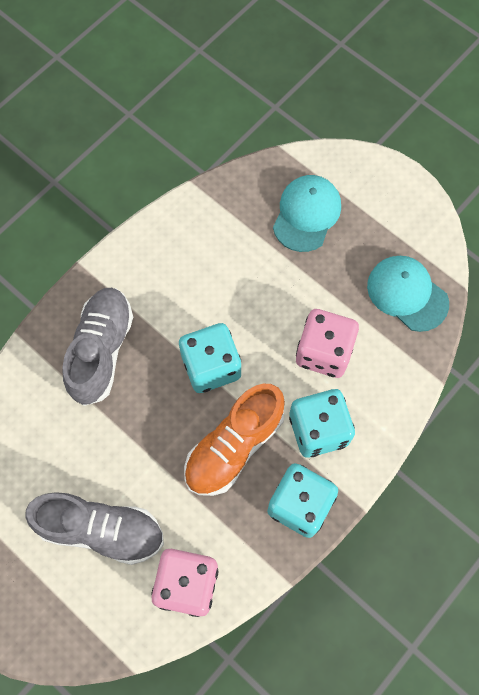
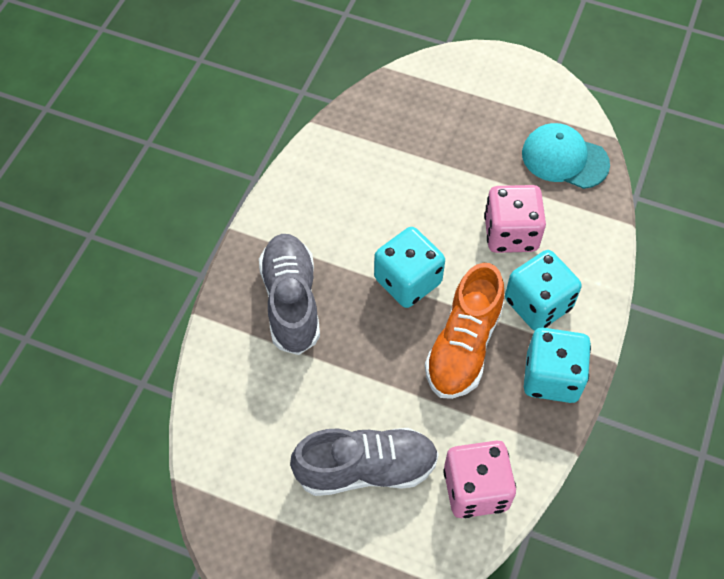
camera: 20 degrees left, 10 degrees down
(306, 214) = (438, 118): turquoise cap -> none

